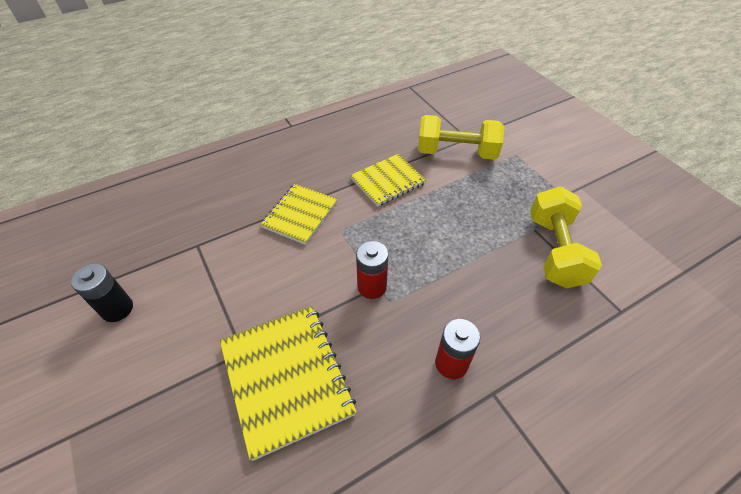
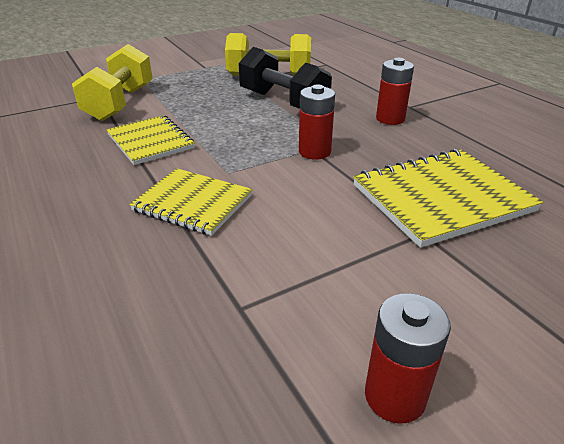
camera: 90 degrees left, 15 degrees down
(117, 309) = (395, 396): black battery -> red battery
(480, 264) = (283, 102): none -> black dumbbell

